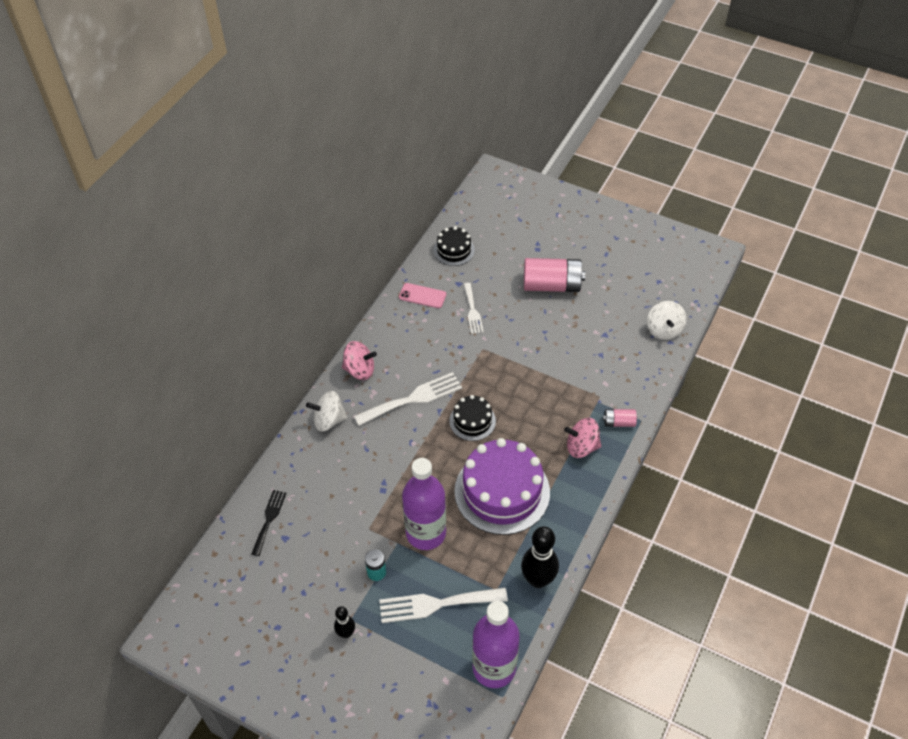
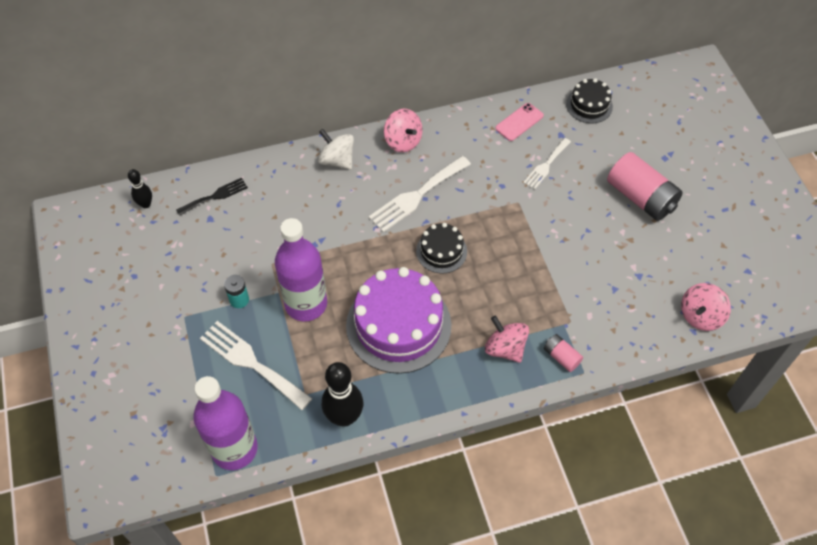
camera: 45 degrees right, 5 degrees up
(346, 633) = (169, 323): black bowling pin -> black bowling pin (145, 204)
(413, 399) = (416, 196): white fork -> white fork turned 120 degrees clockwise
(422, 296) = (519, 122): pink phone -> pink phone turned 75 degrees clockwise
(664, 330) = (700, 316): white spinning top -> pink spinning top

